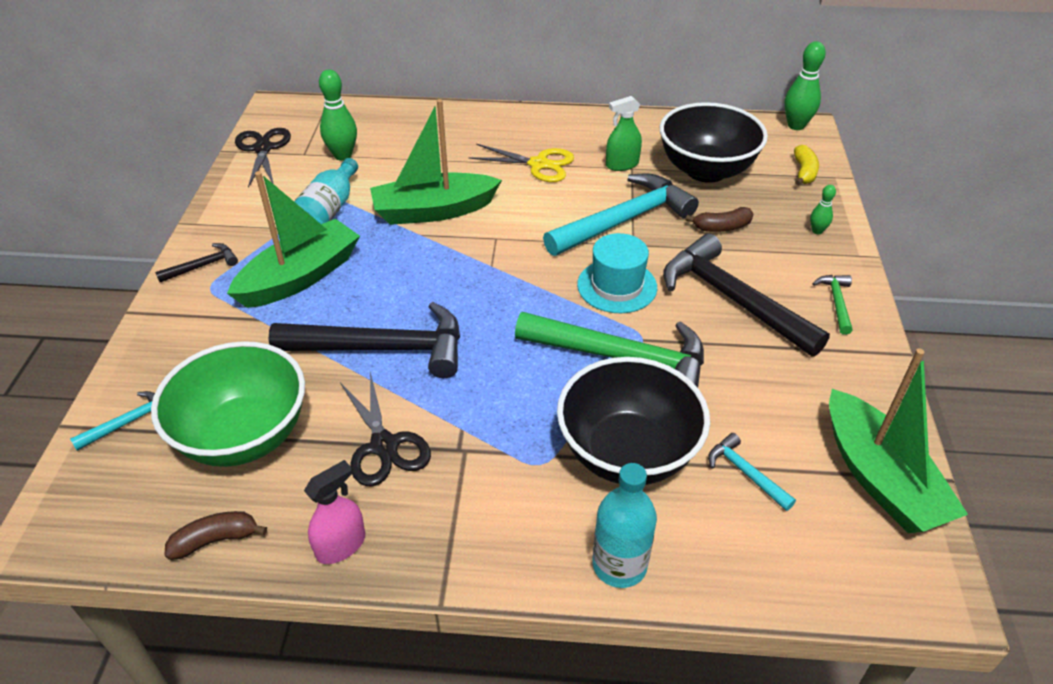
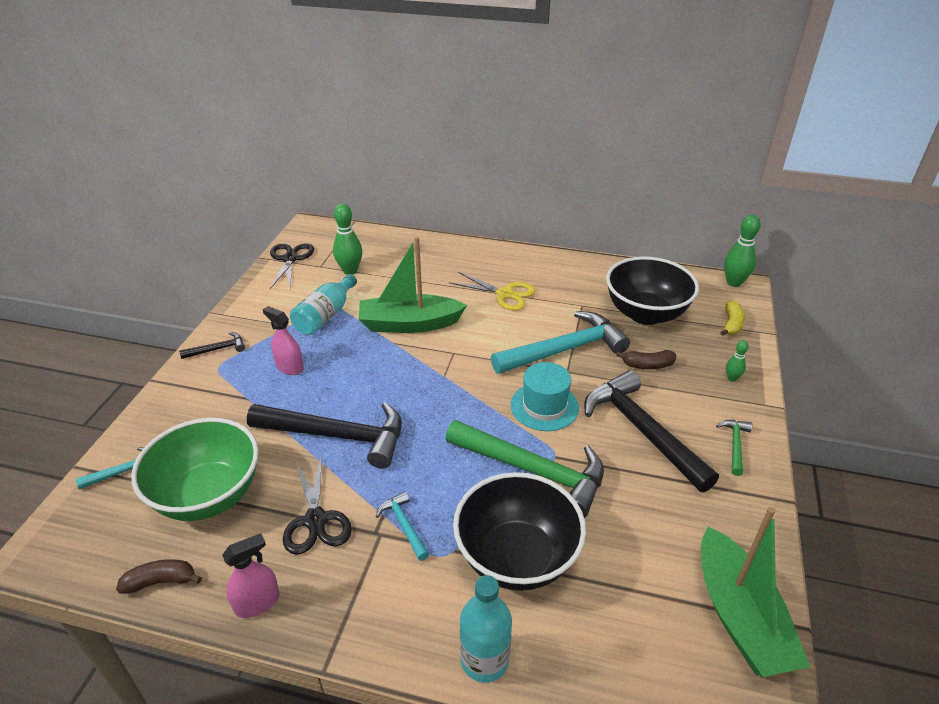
camera: 10 degrees right, 5 degrees down
(300, 277) = (289, 367): green boat -> pink spray bottle
(622, 164) = (574, 301): green spray bottle -> none
(746, 473) = (617, 592): turquoise hammer -> turquoise hammer (404, 525)

